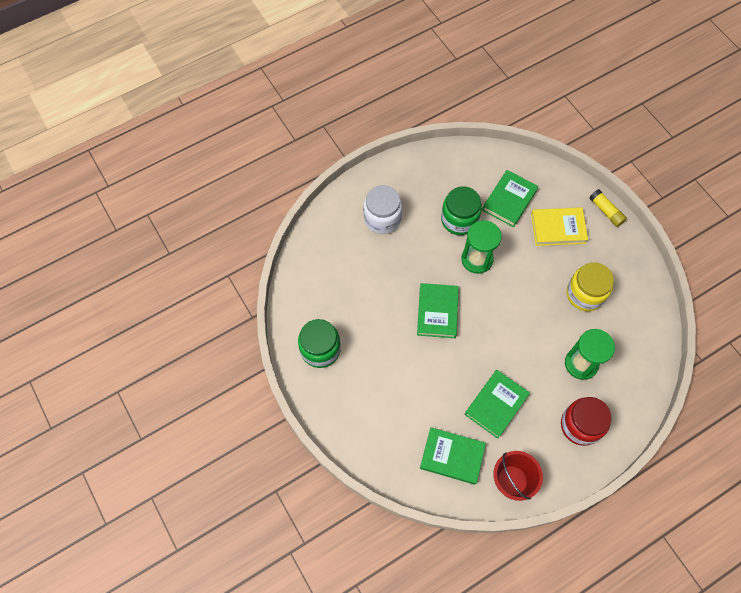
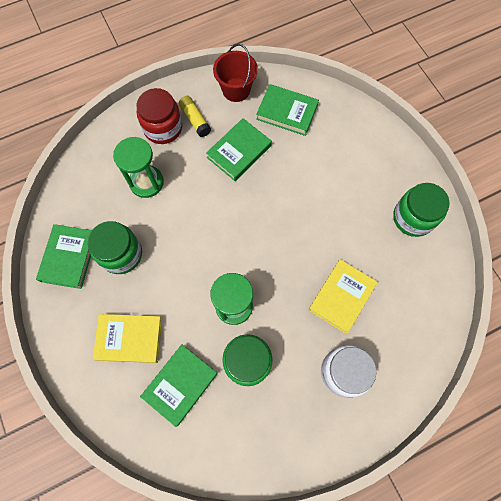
camera: 175 degrees left, 5 degrees up
(385, 274) = (341, 297): none -> yellow book
(437, 312) = (286, 247): green book -> green book (69, 257)
(585, 294) = (121, 254): yellow jar -> green jar
(606, 211) = (64, 357): yellow glue stick -> yellow glue stick (195, 120)

